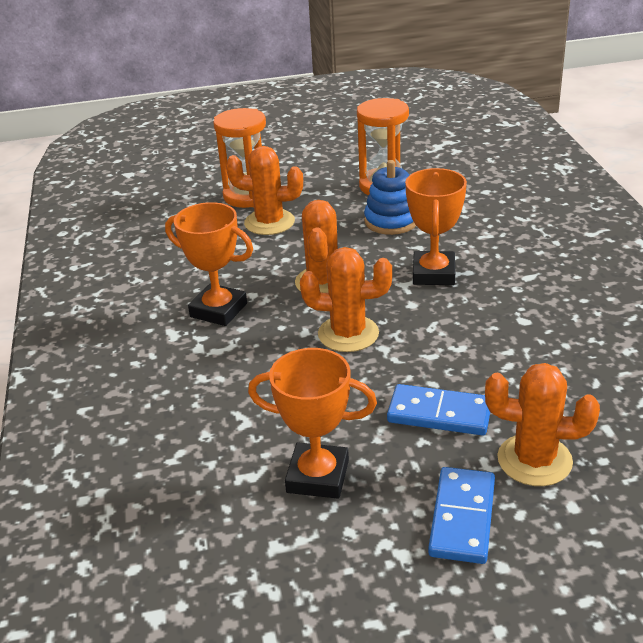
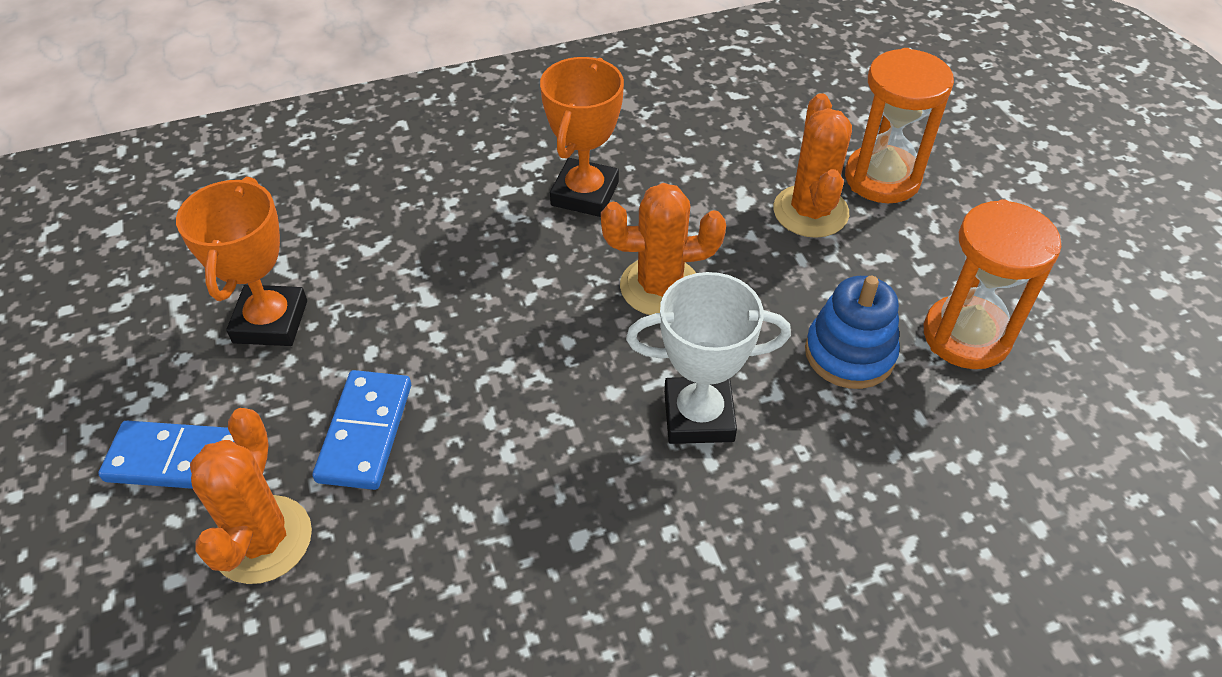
camera: 80 degrees right, 15 degrees up
(348, 334) = (537, 325): orange cactus -> none
(433, 274) = (698, 416): orange trophy -> white trophy

